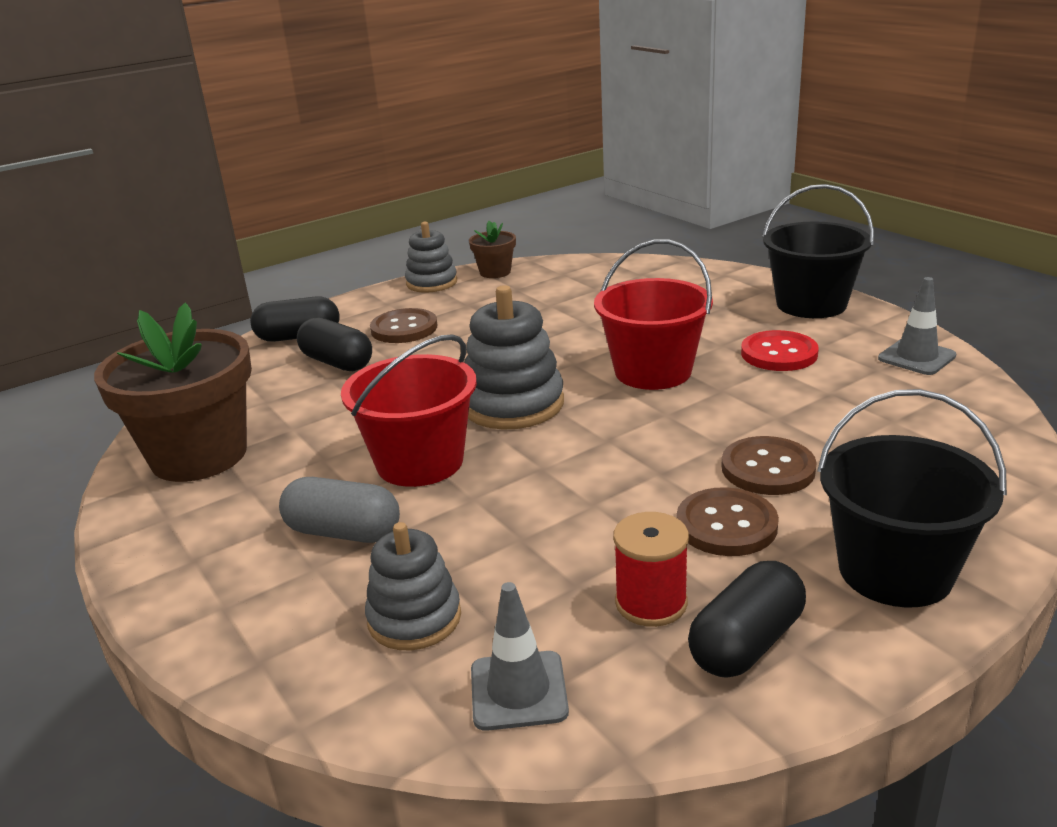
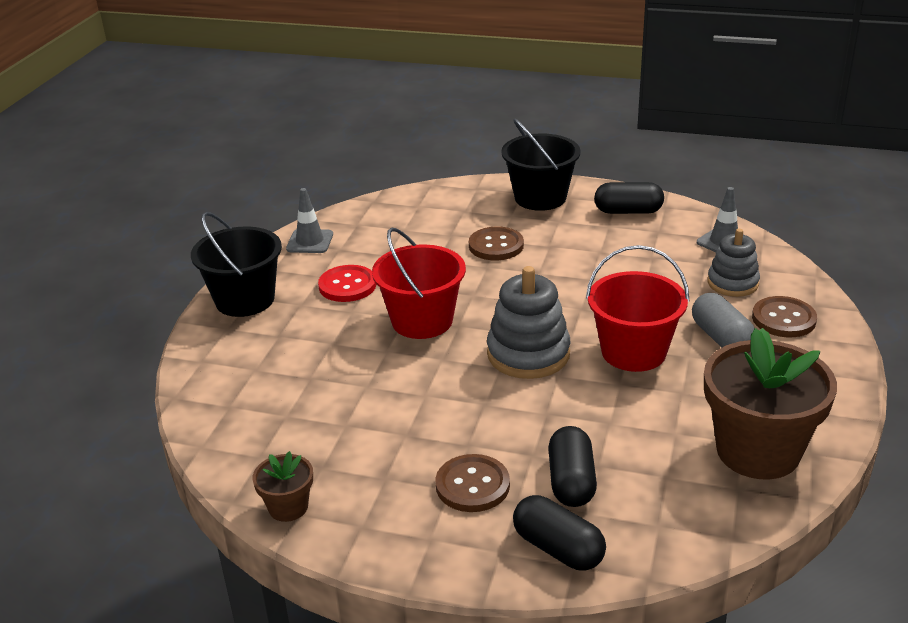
camera: 130 degrees left, 5 degrees up
(432, 283) = (352, 539): grey stacking toy -> none
(651, 603) = (636, 236): red spool -> none
(726, 525) = (559, 240): brown button -> brown button (783, 319)

